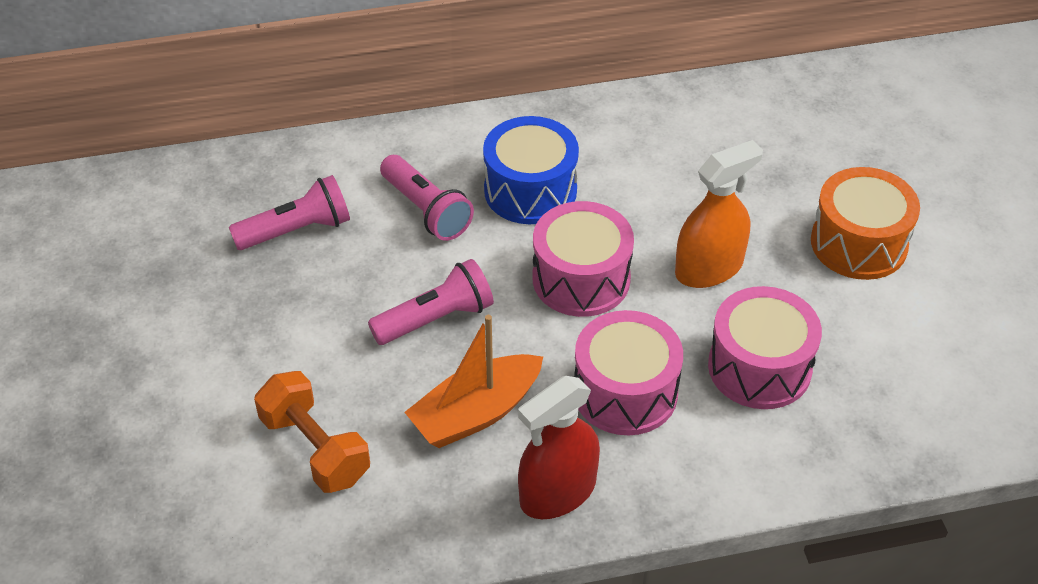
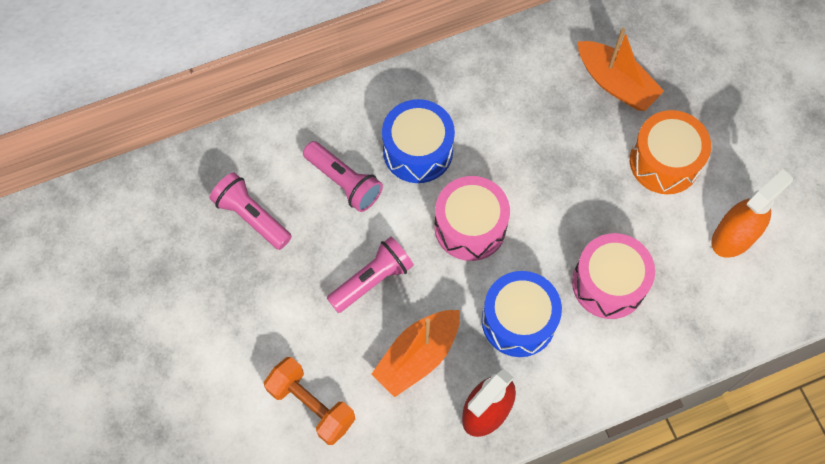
camera: 10 degrees left, 20 degrees up
(297, 230) = (252, 216): pink flashlight -> pink flashlight turned 105 degrees counterclockwise
(625, 392) = (518, 321): pink drum -> blue drum
(709, 268) = (560, 202): orange spray bottle -> orange spray bottle (734, 236)
(805, 154) = (615, 83): none -> orange boat

